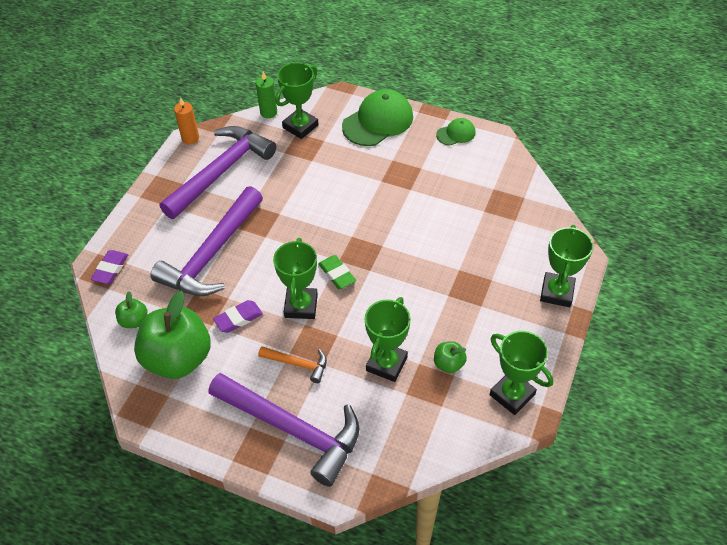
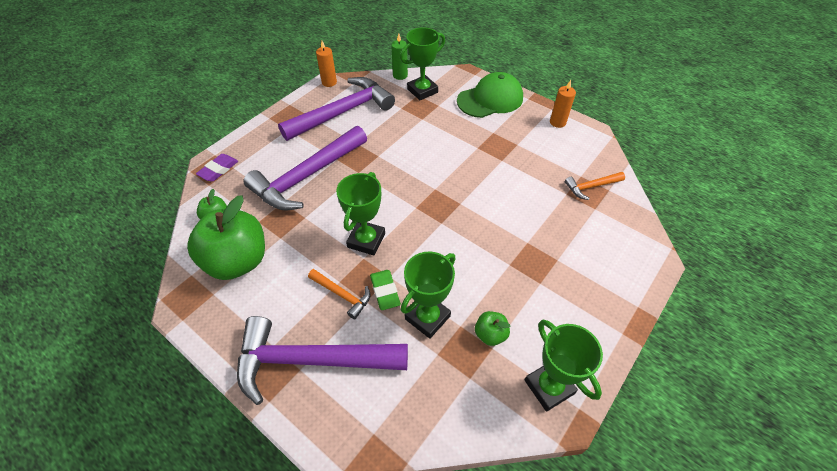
camera: 15 degrees right, 0 degrees up
(238, 318) = (306, 238): purple eraser -> none
(292, 429) = (312, 360): purple hammer -> purple hammer turned 135 degrees clockwise
(337, 274) = (409, 219): green eraser -> green eraser (385, 291)
(456, 134) = (557, 122): green cap -> orange candle
(506, 198) = (591, 187): none -> orange hammer
(556, 292) = (622, 289): green trophy -> none

